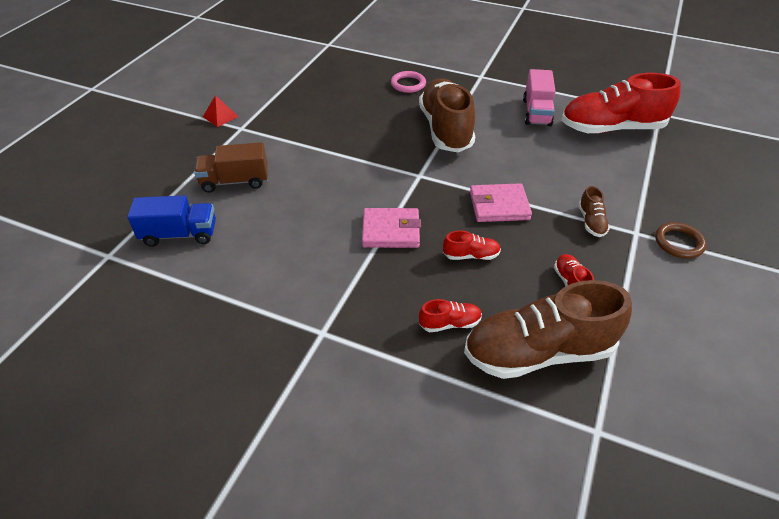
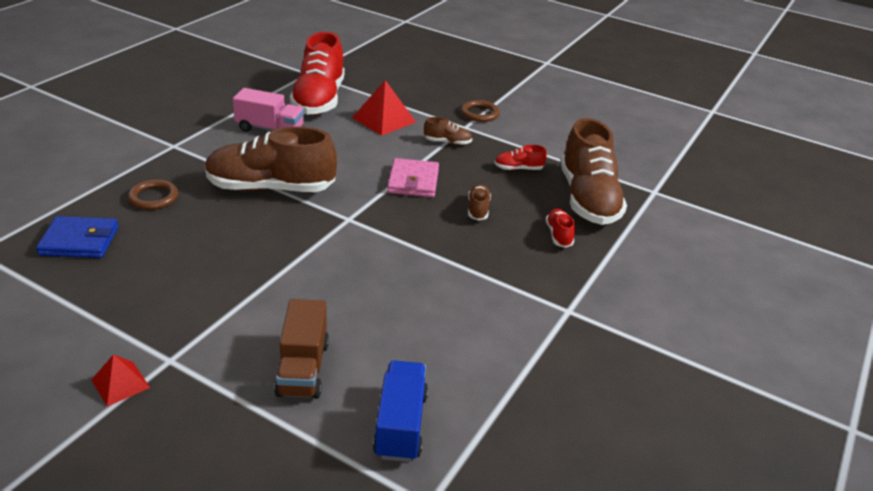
camera: 85 degrees left, 10 degrees down
(349, 71) = (79, 241): none -> blue wallet
(391, 231) = (434, 250): pink wallet -> none
(408, 84) = (153, 197): pink ring -> brown ring
(471, 255) = (478, 209): red shoe -> brown shoe
(605, 173) = (384, 120): none -> red pyramid

